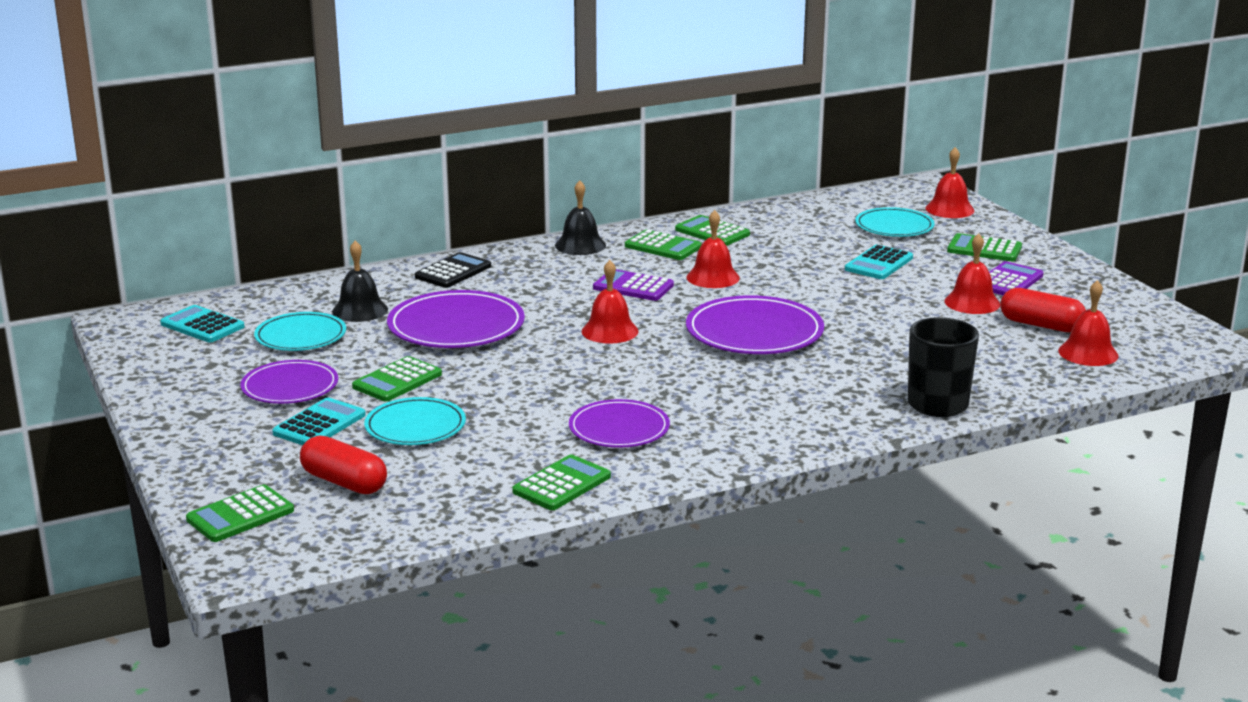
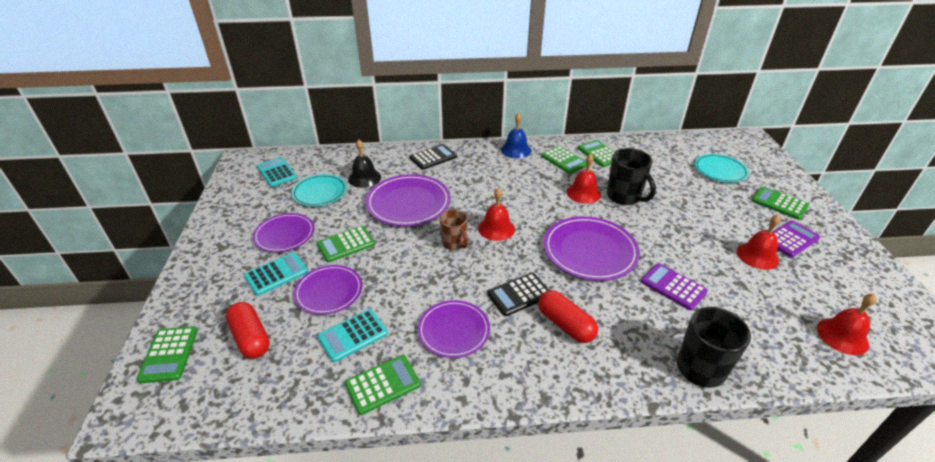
camera: 20 degrees right, 15 degrees up
(240, 515) = (169, 354): green calculator -> green calculator turned 75 degrees counterclockwise
(415, 426) = (329, 291): turquoise plate -> purple plate
(560, 355) = (454, 243): none -> brown mug
(580, 245) = (516, 150): black bell -> blue bell
(633, 287) = (530, 191): purple calculator -> purple calculator (673, 287)
(684, 385) = (519, 294): none -> black calculator
(773, 273) = (624, 197): none -> black mug
(879, 264) = (699, 202): turquoise calculator -> turquoise calculator (353, 335)
(949, 209) = (763, 162): red bell -> none
(1041, 325) = (807, 293): red capsule -> red capsule (565, 324)

